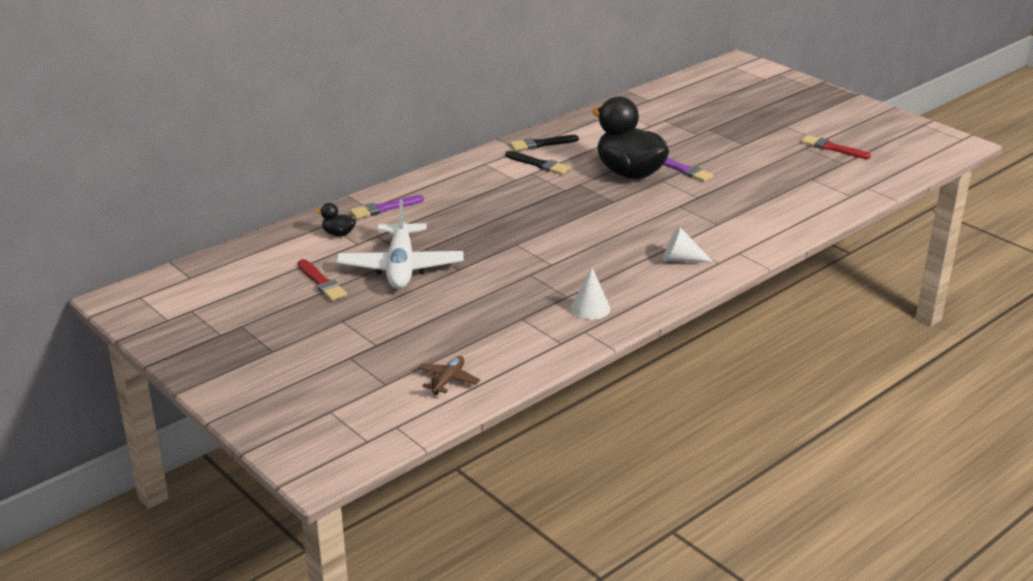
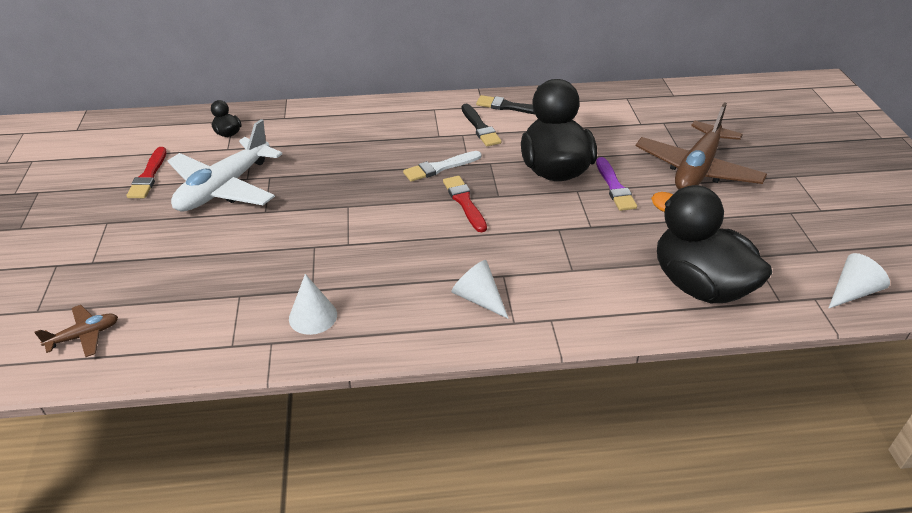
camera: 35 degrees right, 10 degrees up
(384, 208) = (295, 123): purple brush -> none
(547, 199) = (440, 167): none -> white brush
(722, 142) = (697, 169): none -> brown plane
(799, 204) = (699, 285): none -> black duck
(832, 148) = (825, 225): red brush -> red brush (464, 202)
(882, 177) = (852, 292): none -> white cone

